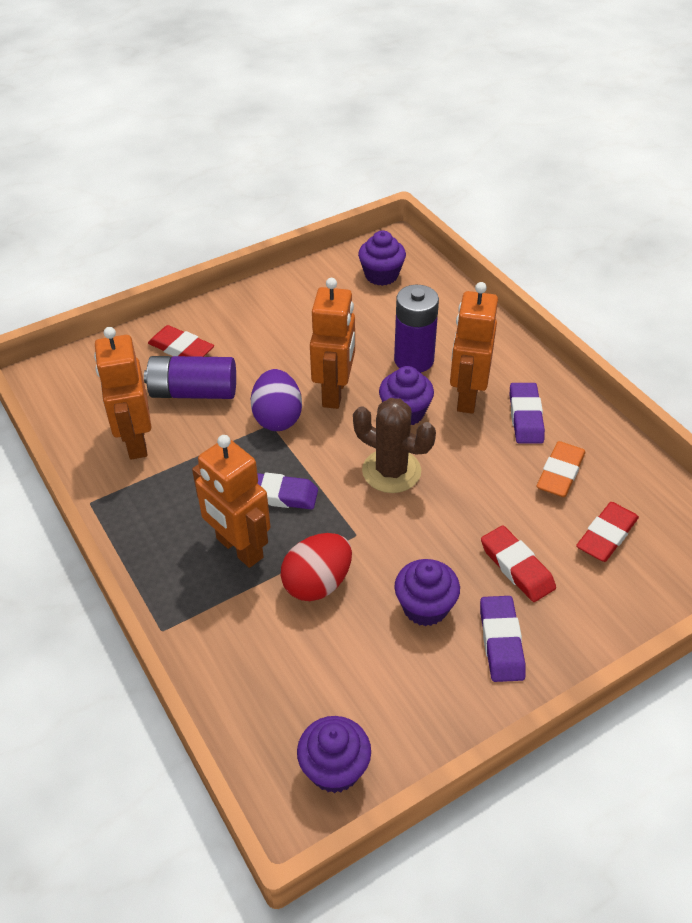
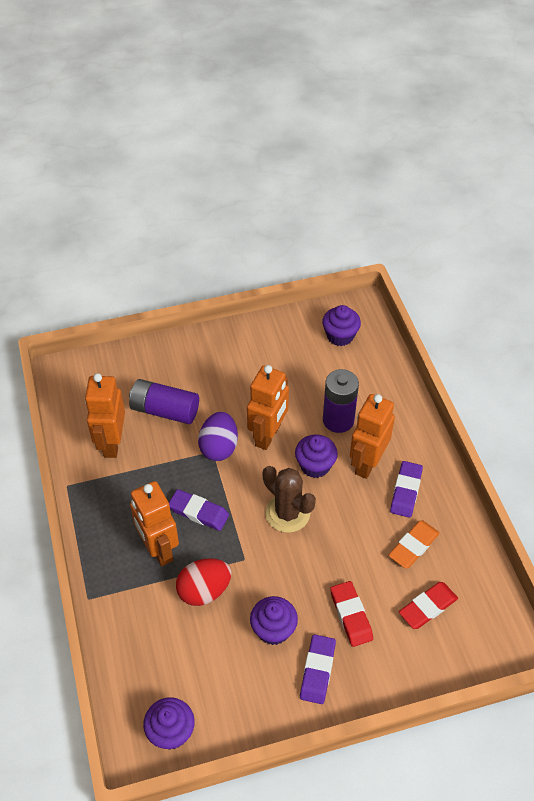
camera: 15 degrees right, 5 degrees up
(181, 349) = (167, 370): red eraser -> none

